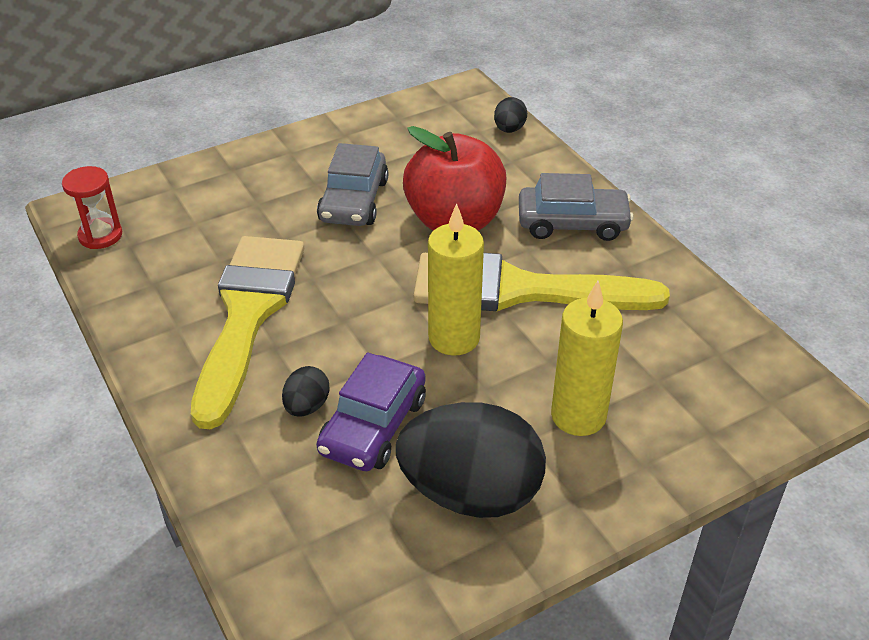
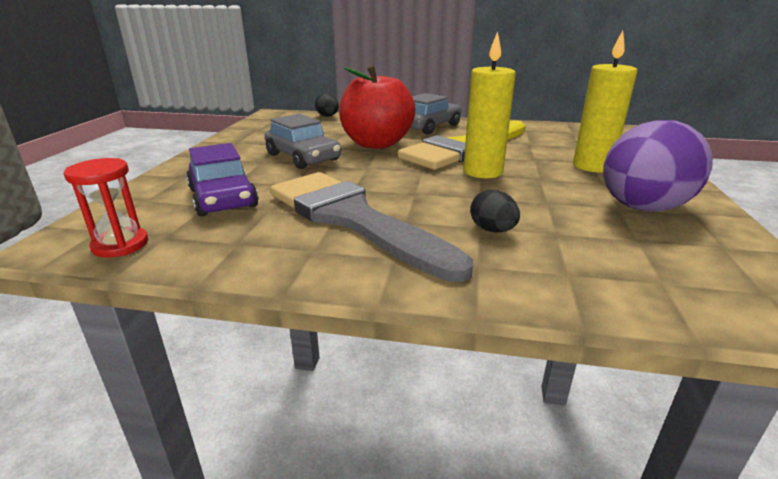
camera: 50 degrees left, 15 degrees down
(248, 315) = (353, 219): yellow brush -> grey brush
(373, 426) = (542, 216): purple car -> purple car (223, 198)
(470, 493) = (642, 208): black egg -> purple egg

